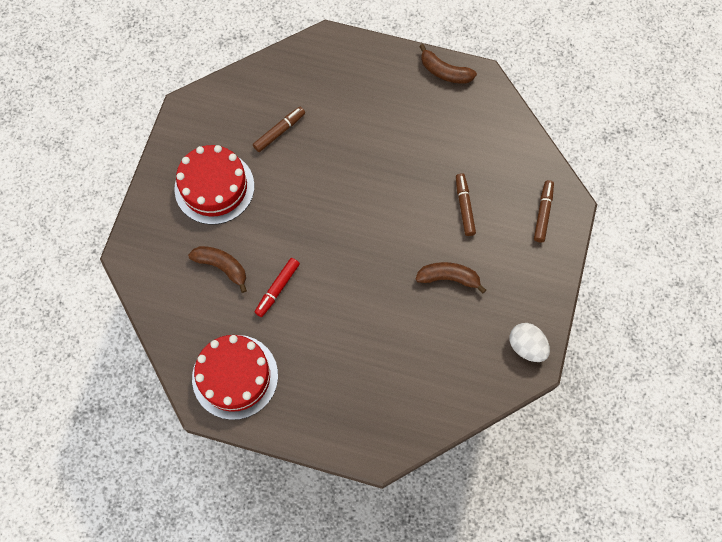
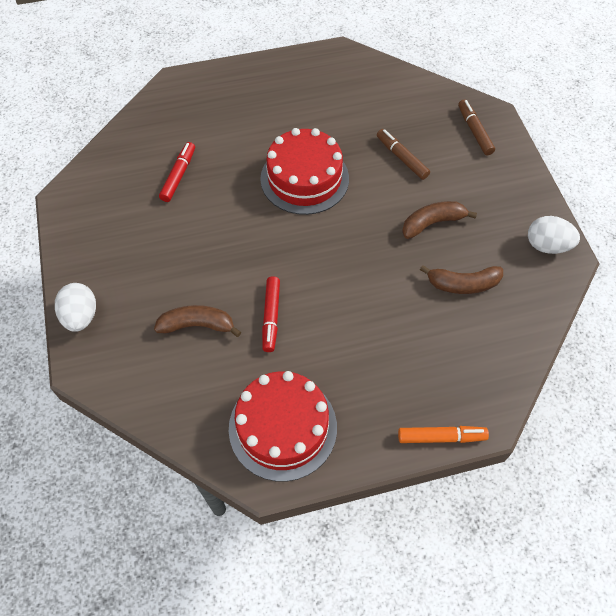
camera: 30 degrees left, 10 degrees down
(146, 215) = (81, 316): none -> white egg
(214, 187) = (141, 255): red cake -> red cake (304, 178)
(279, 132) = (178, 175): brown marker -> red marker
(338, 447) = (441, 437): none -> orange marker
(444, 72) = (304, 62): brown banana -> brown banana (463, 284)

